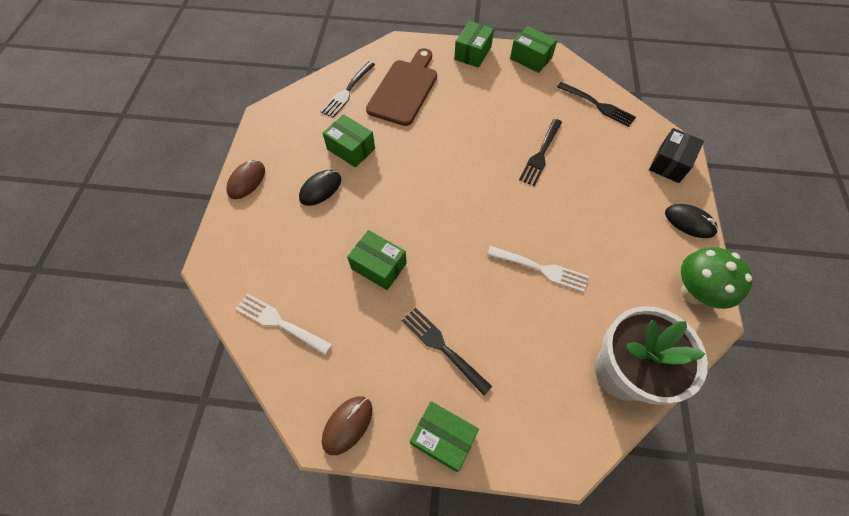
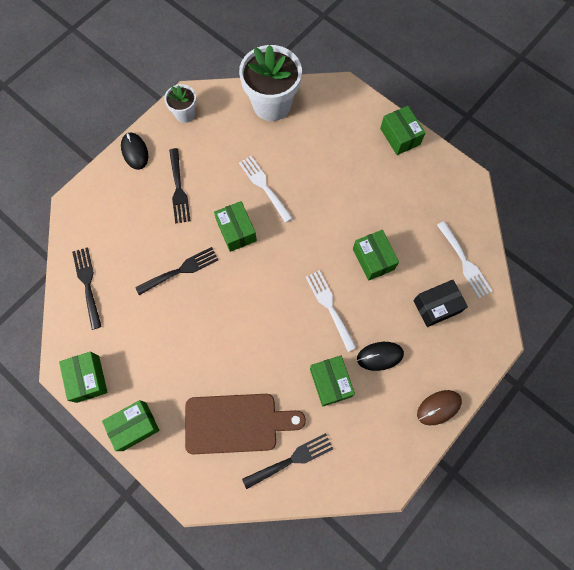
camera: 145 degrees left, 10 degrees up
(347, 425) = (451, 175): brown mouse -> none
(391, 200) = (330, 307): none -> white fork
(404, 89) = (236, 423): brown cutting board -> brown cutting board turned 150 degrees counterclockwise
(442, 347) = (366, 181): black fork -> black fork (178, 189)
(527, 212) = (236, 231): none -> green box
(669, 163) = (95, 198): black box -> black box (436, 306)
(693, 293) = (185, 114): green mushroom -> white flower pot

